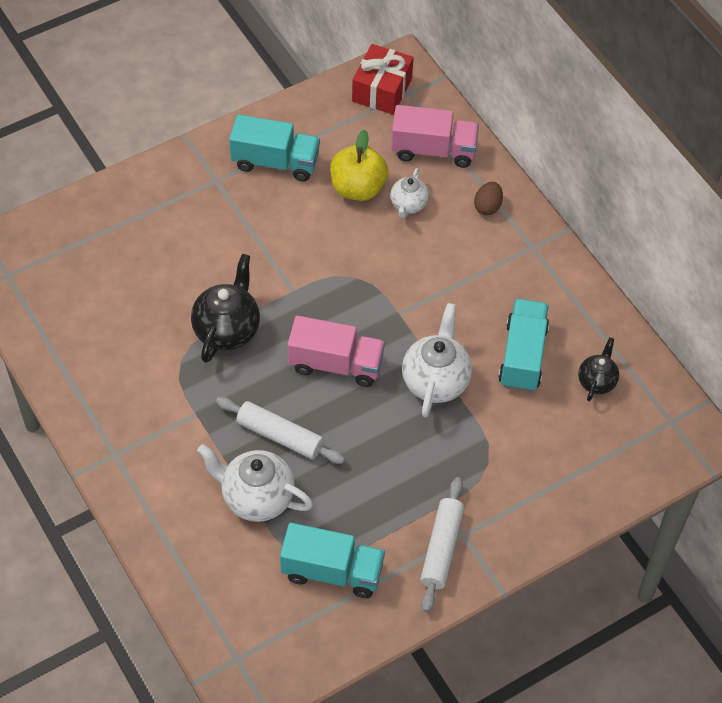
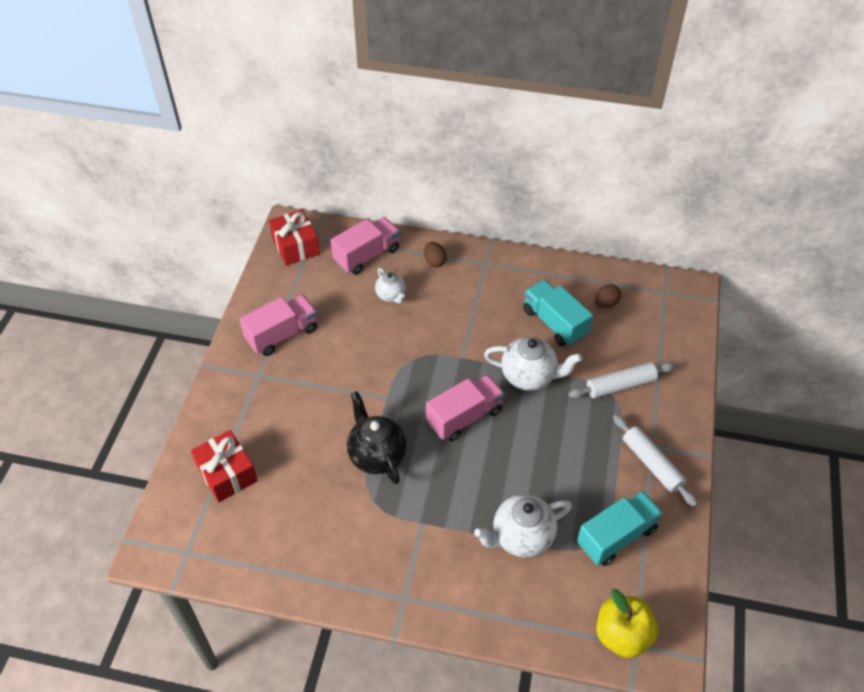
camera: 45 degrees left, 5 degrees down
(101, 241) = (227, 473): none -> red gift
(275, 162) = (282, 334): turquoise truck -> pink truck
(279, 436) = (487, 488): white rolling pin -> white rolling pin (620, 385)
(358, 188) = (350, 309): yellow apple -> yellow apple (622, 635)
(435, 381) = (529, 376): white teapot -> white teapot turned 135 degrees clockwise
(596, 381) = (606, 303): black teapot -> brown egg

